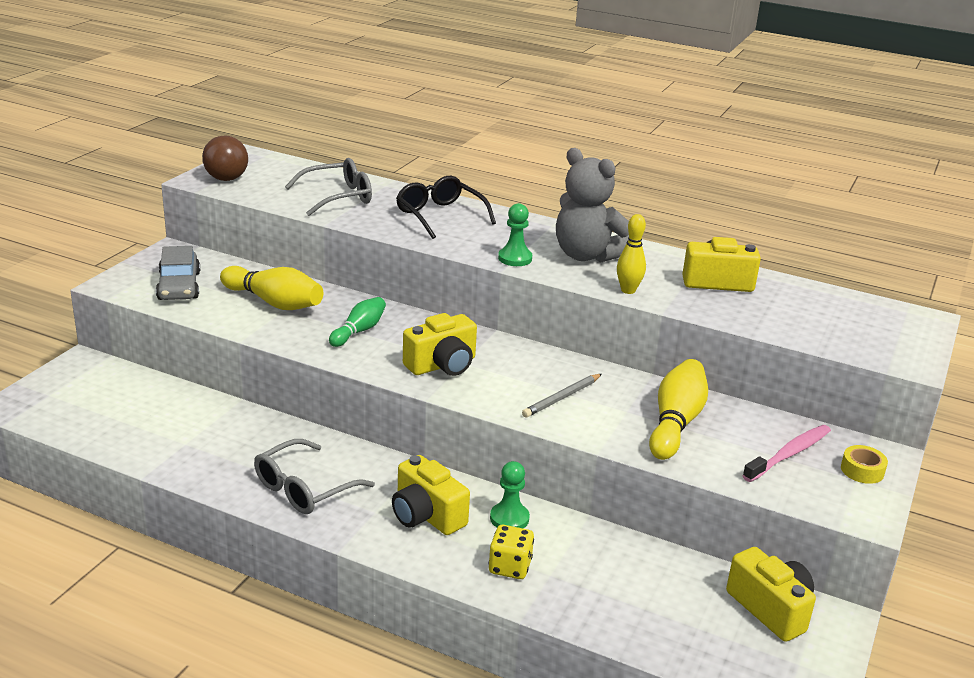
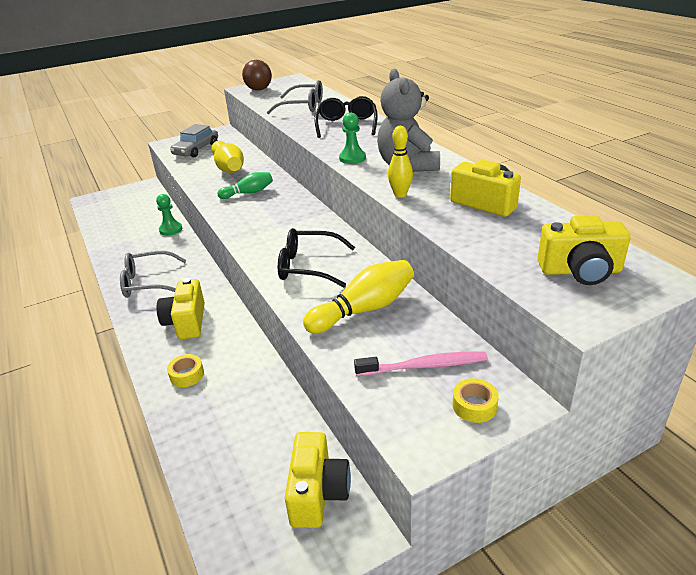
camera: 40 degrees right, 5 degrees up
(442, 365) = (265, 225): yellow camera -> yellow camera (580, 271)
(509, 518) = (229, 343): green pawn -> green pawn (171, 230)
(510, 567) = (187, 375): yellow dice -> yellow tape
(562, 398) = (308, 266): grey pencil -> black glasses

